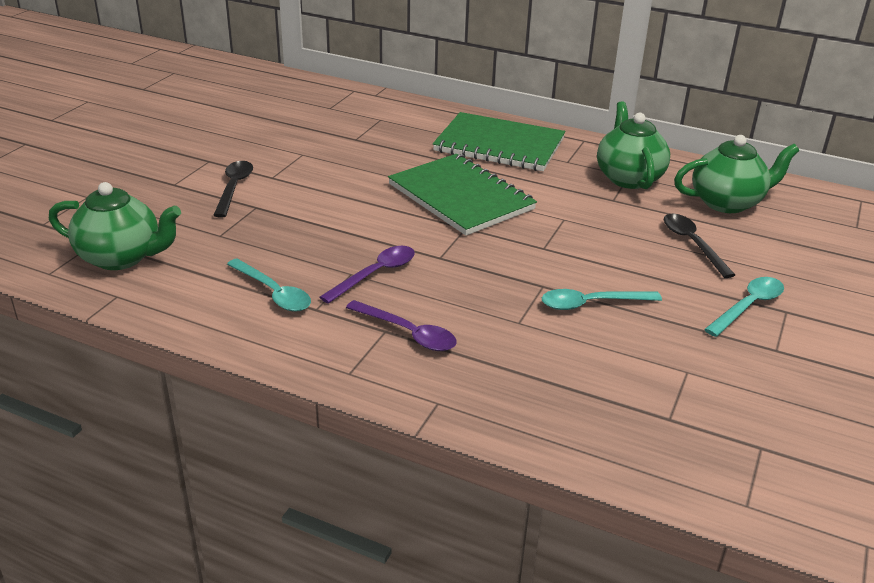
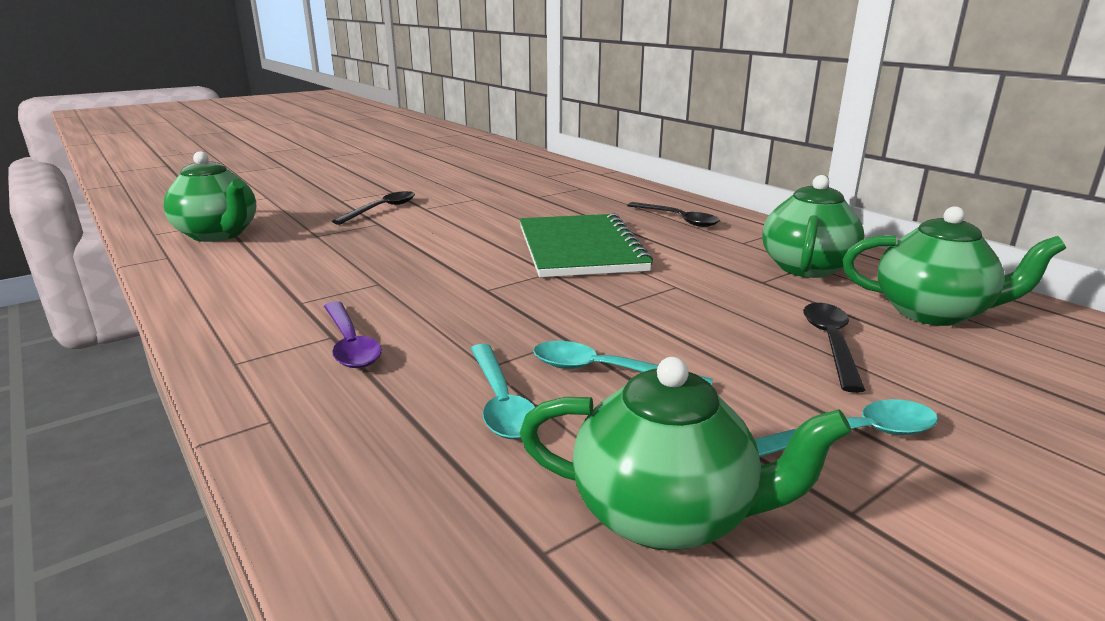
camera: 30 degrees right, 10 degrees down
(273, 293) = (286, 282): turquoise spoon -> turquoise spoon (500, 402)
(375, 274) = (400, 288): purple spoon -> none
(499, 145) = (678, 219): green notebook -> black spoon
(703, 380) = (666, 515): none -> green teapot

